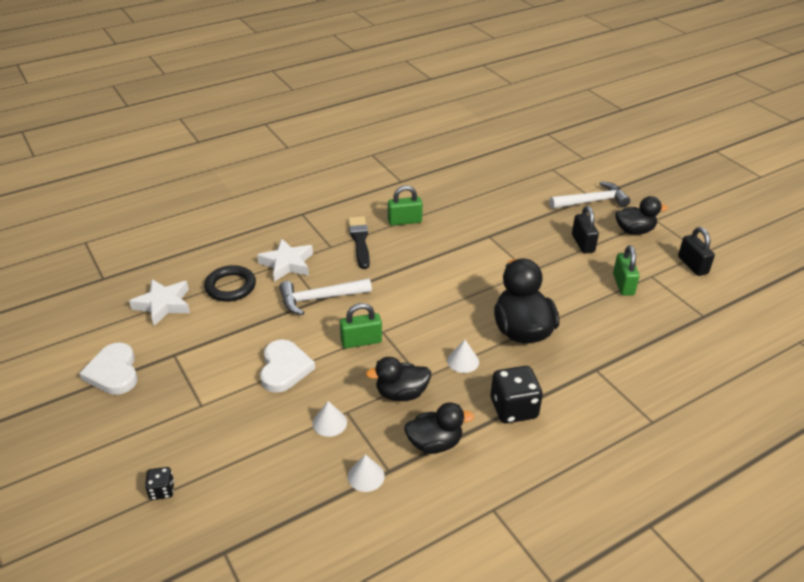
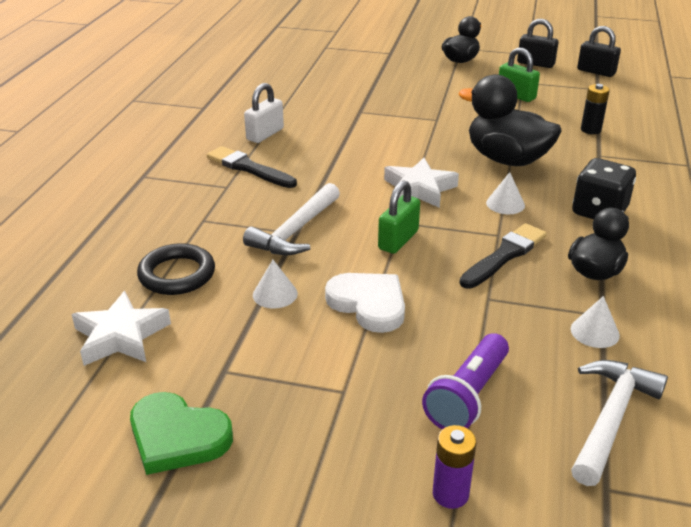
camera: 45 degrees left, 5 degrees down
(113, 372) = (177, 437): white heart -> green heart
(162, 490) = (450, 494): black dice -> purple battery
(245, 454) = (468, 396): none -> purple flashlight
(287, 264) = (206, 222): white star -> white star (419, 189)
(329, 423) = (491, 316): white cone -> white cone (275, 294)
(401, 393) = (504, 255): black duck -> black brush
(404, 221) = (265, 134): green padlock -> white padlock
(582, 243) = (441, 84): black padlock -> black padlock (596, 72)
(592, 201) = (396, 55): white hammer -> white hammer (610, 418)
(628, 346) = (590, 130): none -> black battery

